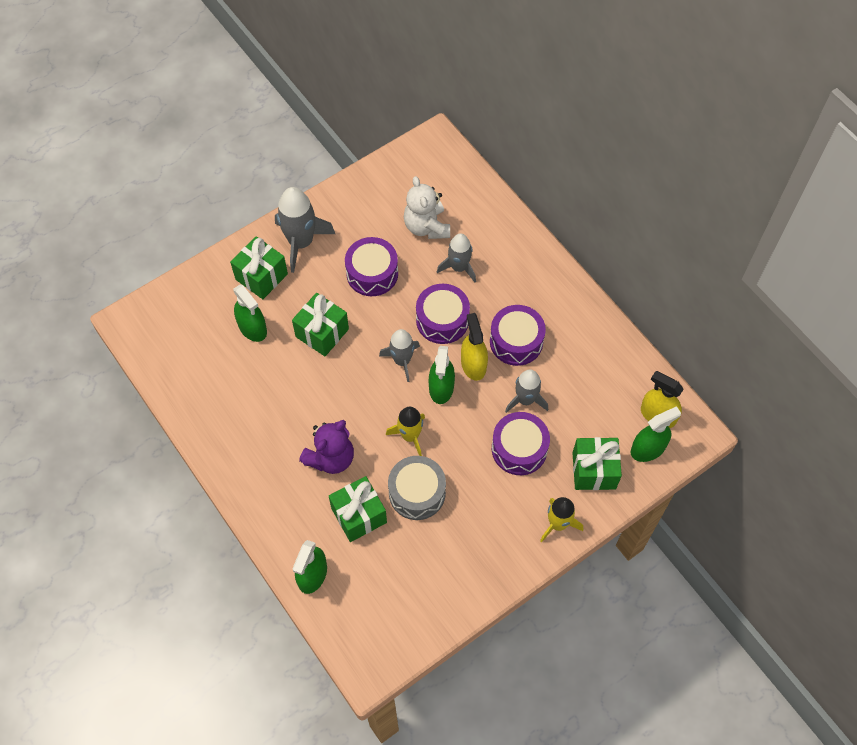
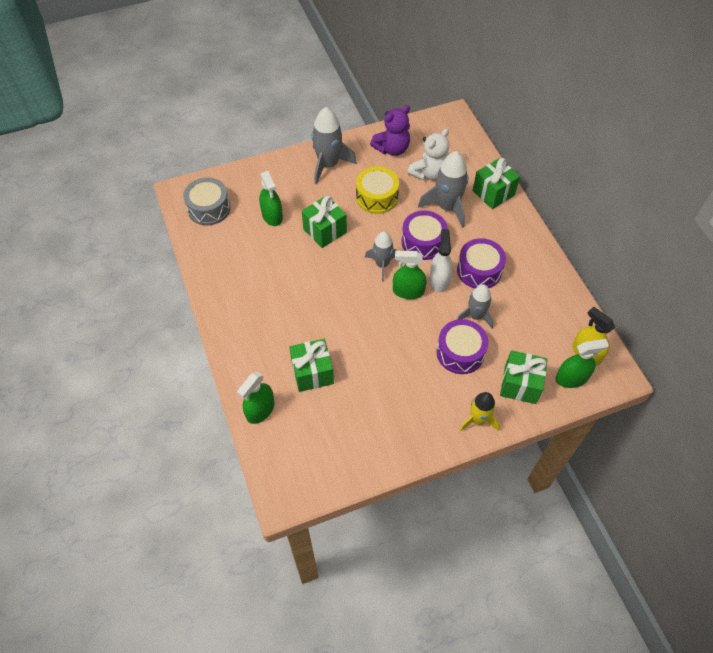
camera: 15 degrees right, 5 degrees down
(261, 276) = (290, 182): green gift -> green gift (493, 193)
(331, 458) = (303, 323): purple teddy bear -> purple teddy bear (392, 149)
(372, 273) = (377, 197): purple drum -> yellow drum
(410, 436) = (372, 321): yellow rocket -> none
(417, 493) = (365, 366): grey drum -> grey drum (209, 208)
(426, 226) = (429, 173): white teddy bear -> white teddy bear turned 135 degrees counterclockwise
(441, 387) = (408, 291): green spray bottle -> green spray bottle turned 75 degrees clockwise
(459, 267) = (447, 207): grey rocket -> grey rocket, size x1.55
(473, 364) = (439, 280): yellow spray bottle -> white spray bottle

